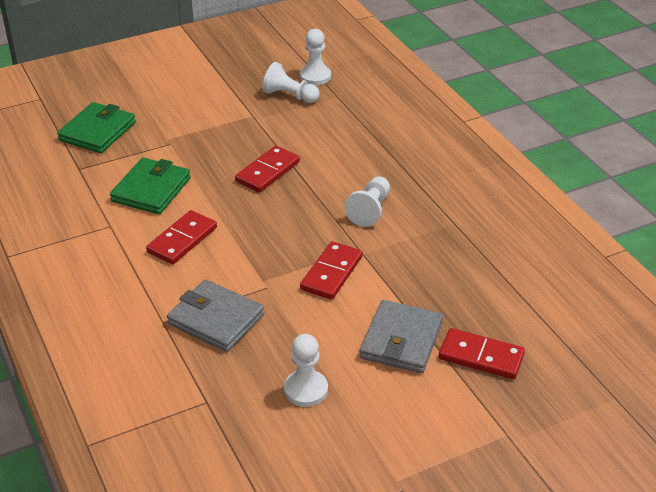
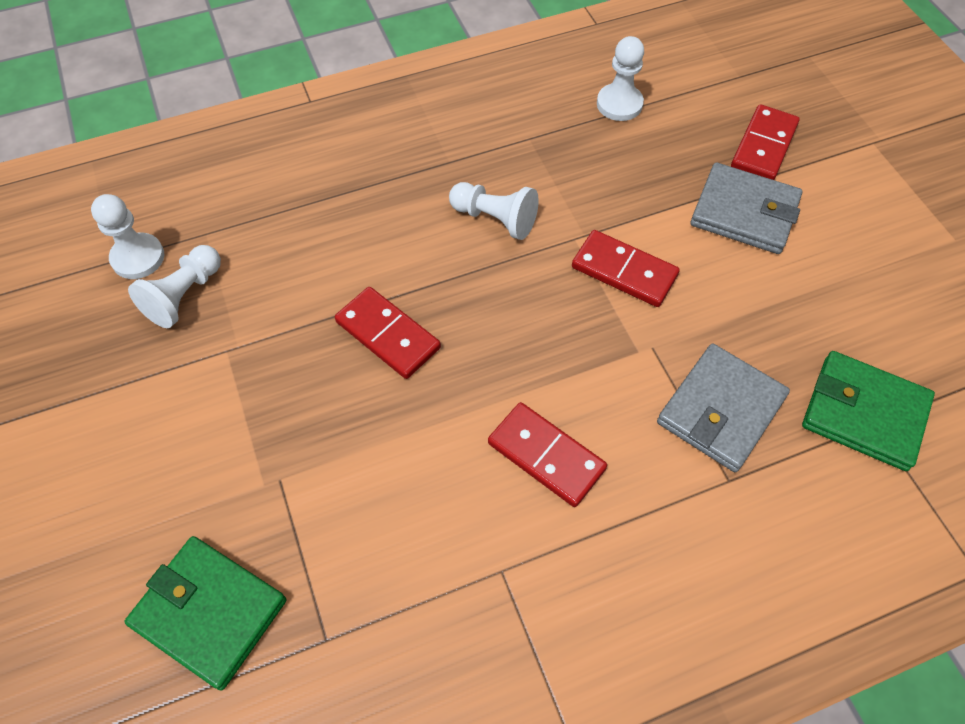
camera: 85 degrees left, 20 degrees up
(151, 189) = (410, 506): green wallet -> green wallet (864, 413)
(306, 390) = (838, 312): white pawn -> white pawn (619, 104)

